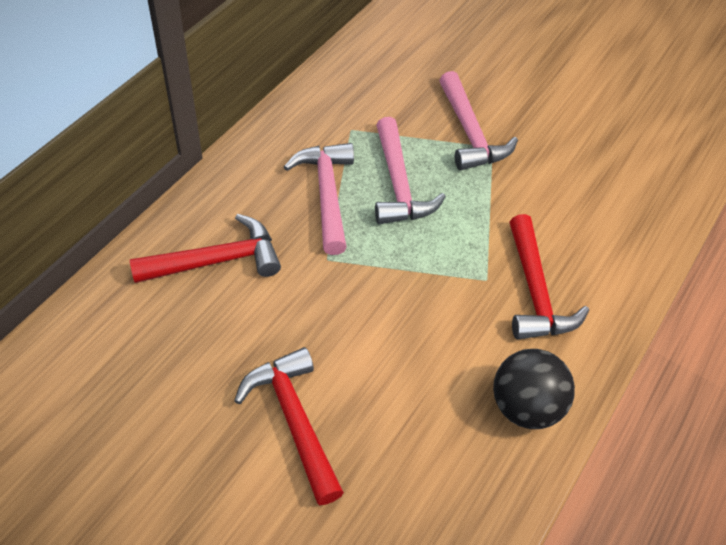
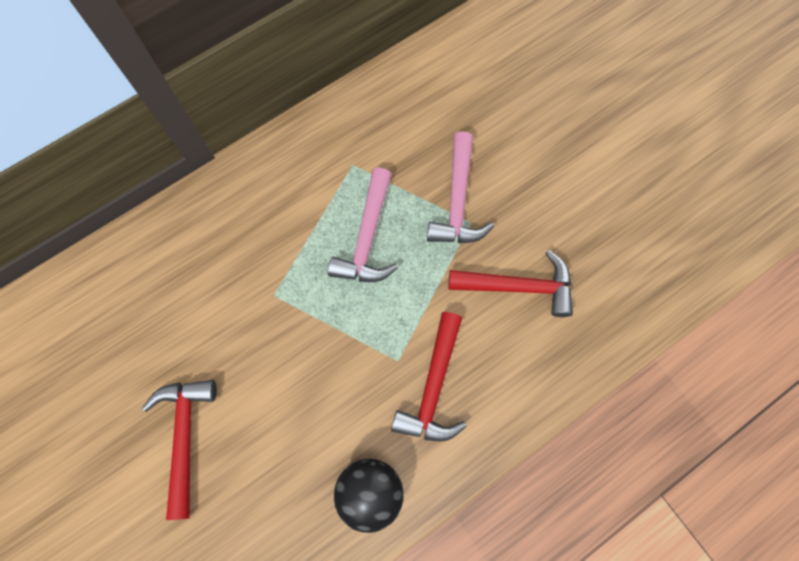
camera: 25 degrees right, 20 degrees up
(216, 261) = (185, 267): red hammer -> red hammer (518, 287)
(326, 194) = (301, 229): pink hammer -> none

